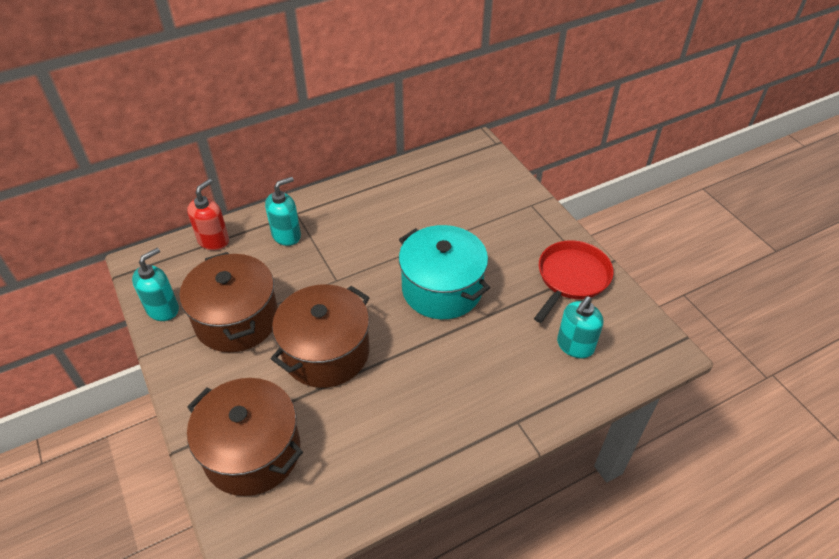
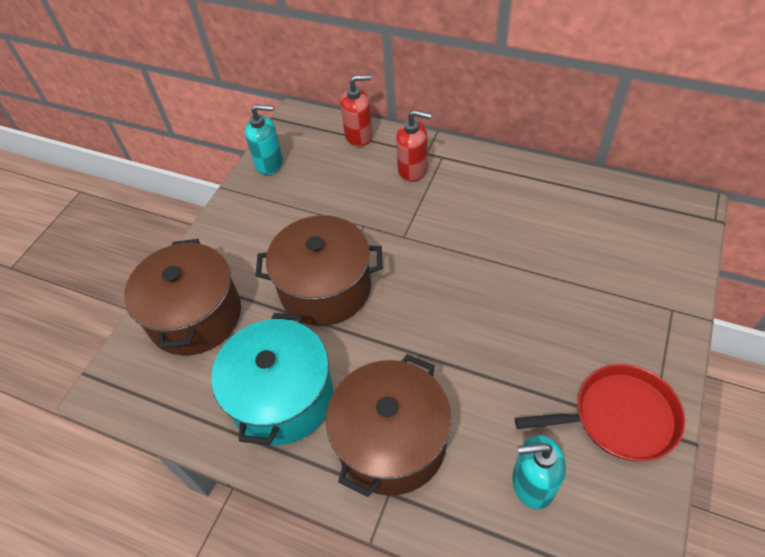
camera: 55 degrees right, 5 degrees up
(236, 319) = (301, 209): brown pot -> brown pot (391, 441)
(286, 235) = (413, 170): turquoise soap dispenser -> red soap dispenser
(442, 289) = (477, 316): turquoise pot -> turquoise pot (282, 397)

